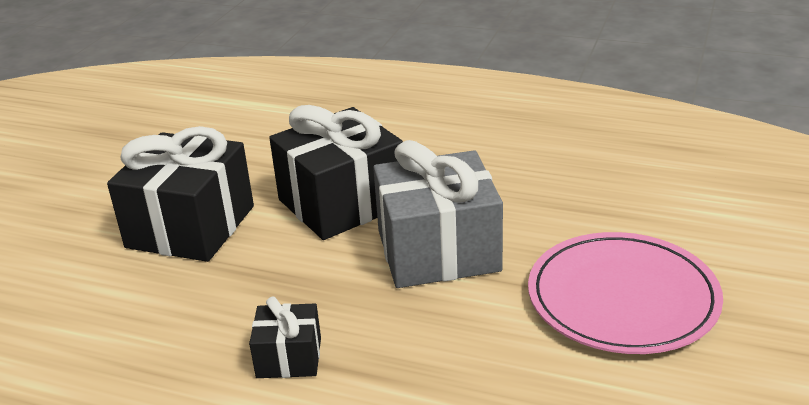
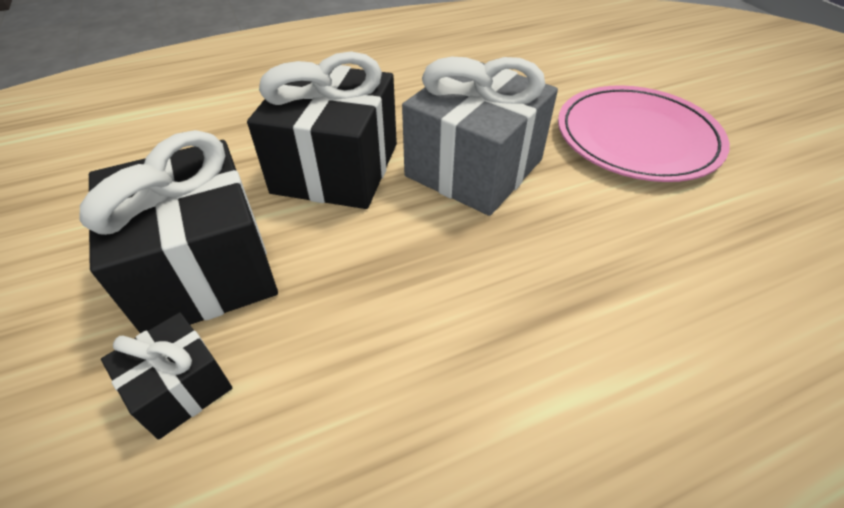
camera: 45 degrees left, 15 degrees up
(289, 357) = (496, 338): black gift -> black gift (181, 388)

